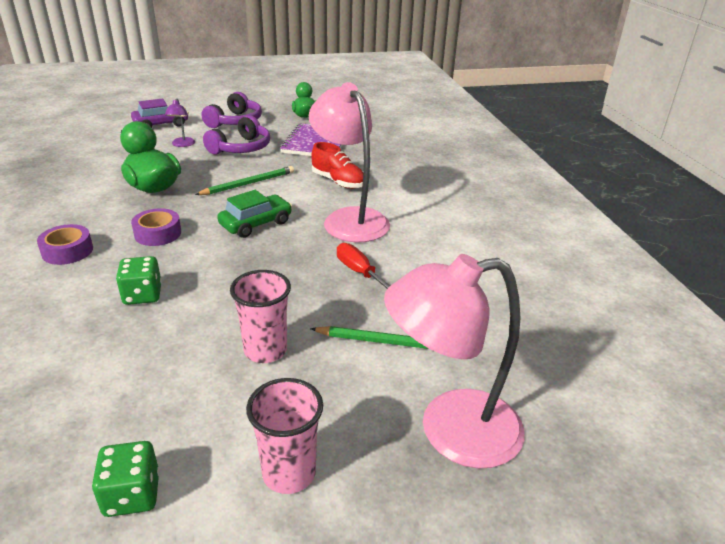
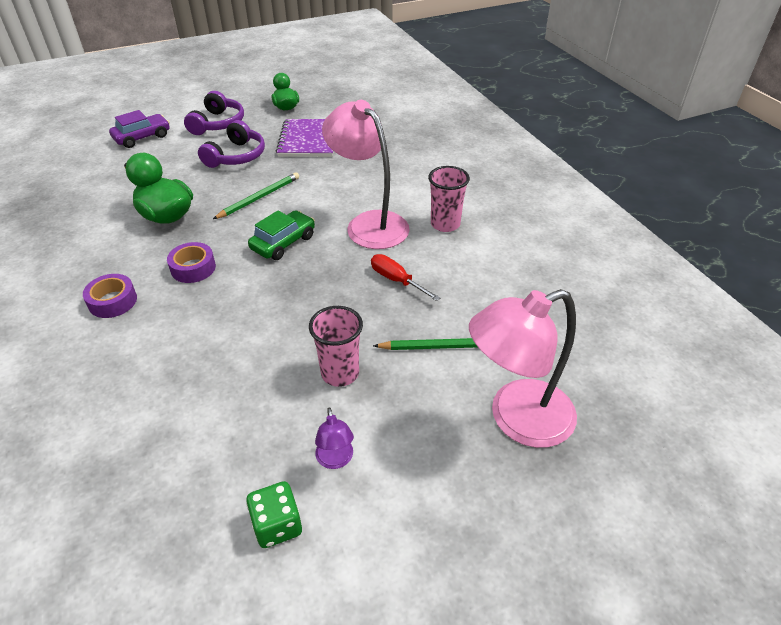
camera: 10 degrees left, 10 degrees up
(142, 295) = (206, 337): green dice -> none
(182, 144) = (175, 160): purple lamp -> purple lamp (335, 460)
(289, 473) = (399, 481): pink cup -> pink cup (445, 224)
(338, 182) = (345, 183): red shoe -> none

